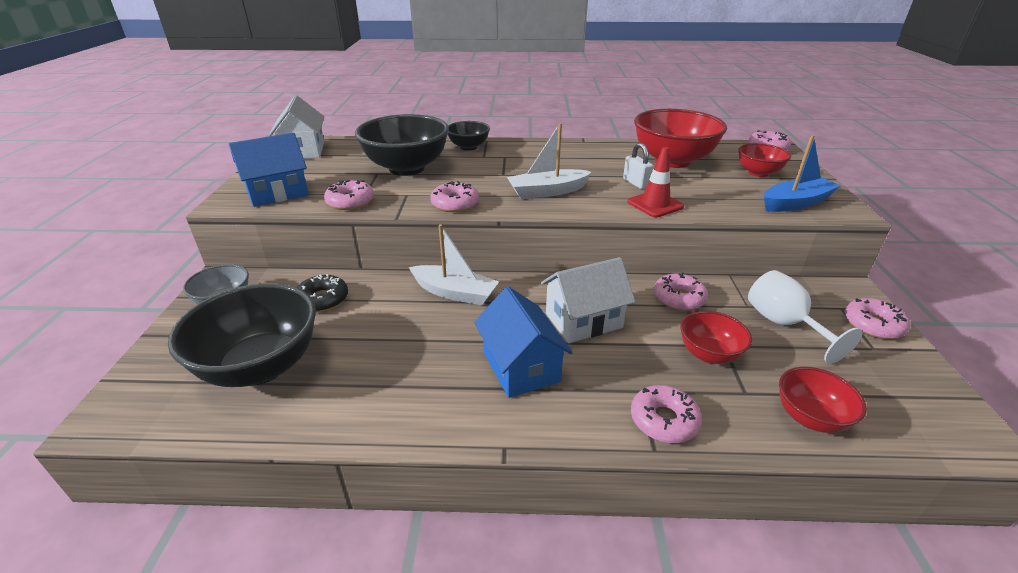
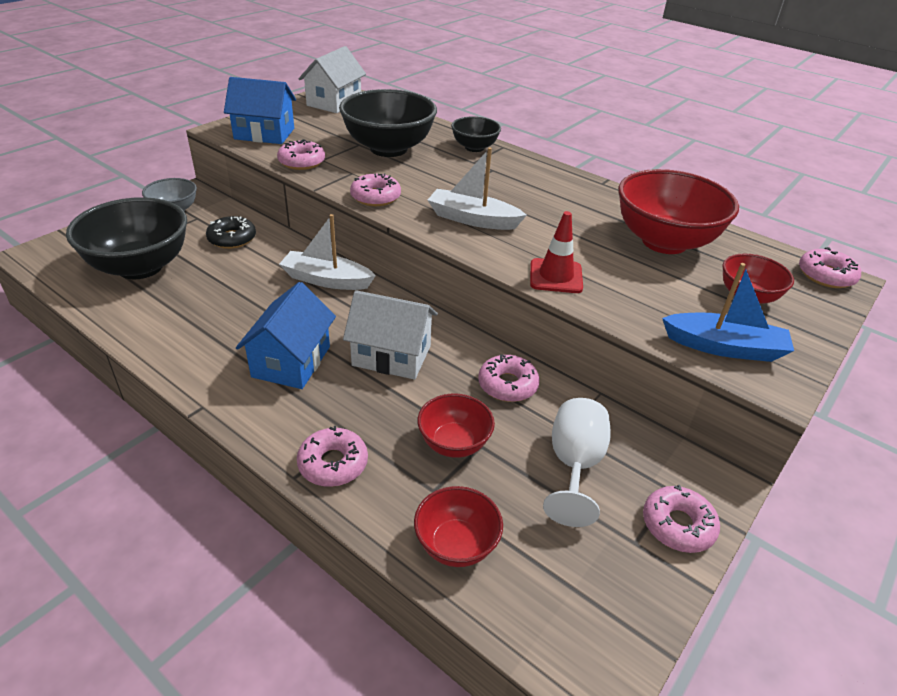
camera: 35 degrees right, 5 degrees up
(455, 293) = (326, 280): white boat -> white boat turned 135 degrees clockwise
(636, 183) = (576, 247): white padlock -> none

